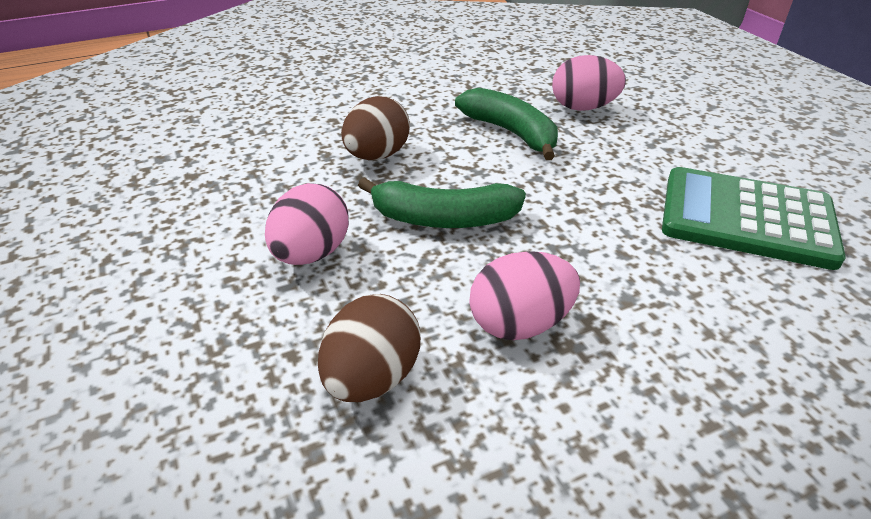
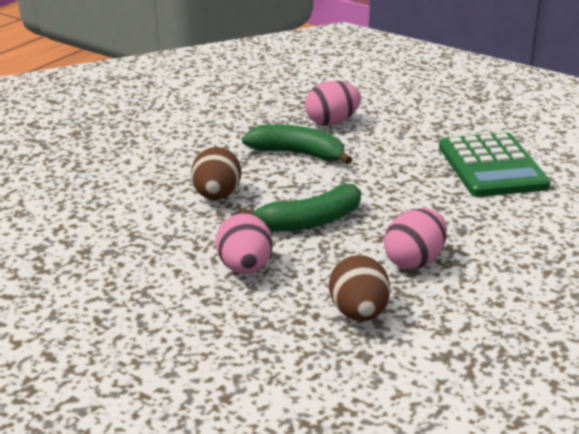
camera: 30 degrees left, 10 degrees down
(746, 218) = (492, 166): green calculator -> green calculator turned 90 degrees counterclockwise

